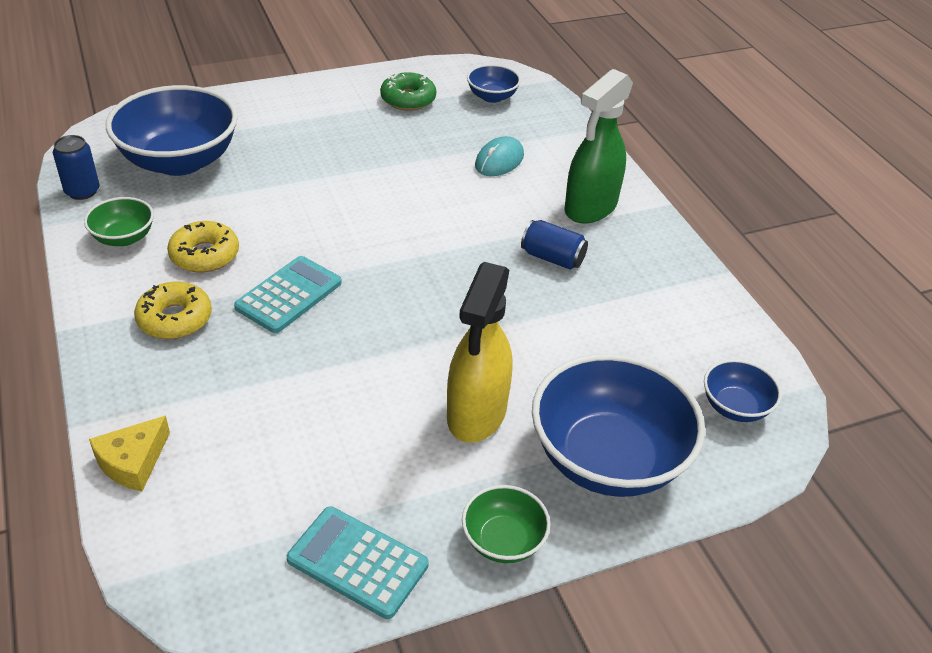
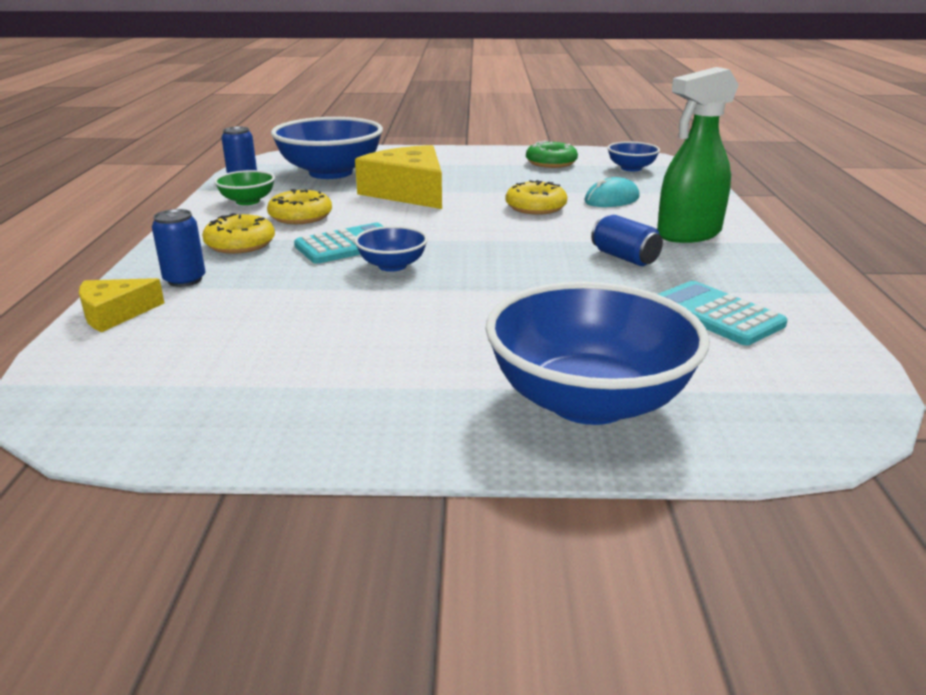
camera: 25 degrees right, 15 degrees down
(162, 392) = (185, 280): none -> blue can
(291, 185) = (408, 192): none -> yellow cheese
(357, 562) = (240, 420): turquoise calculator -> turquoise calculator (716, 314)
(434, 189) = (535, 207): none -> yellow donut
(476, 414) = (461, 341): yellow spray bottle -> none
(503, 541) = (411, 439): green bowl -> none
(735, 407) = (784, 391): blue bowl -> blue bowl (392, 265)

